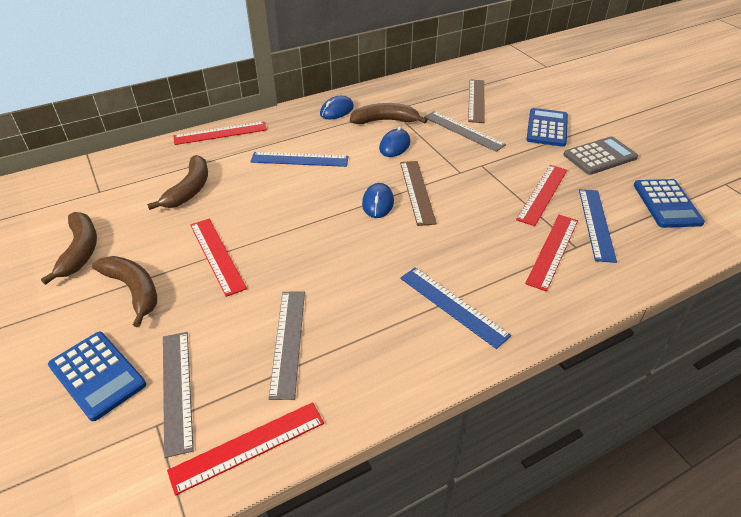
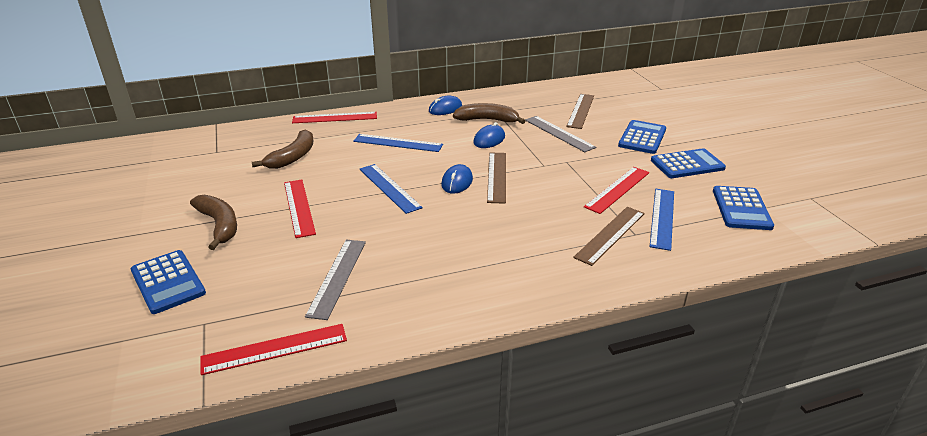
camera: 10 degrees right, 10 degrees down
(80, 251) = (186, 192): brown banana -> none
(177, 390) = (229, 300): grey ruler -> none
(452, 306) = (497, 267): blue ruler -> blue ruler (389, 188)
(552, 251) = (610, 235): red ruler -> brown ruler
(600, 156) = (687, 164): grey calculator -> blue calculator

